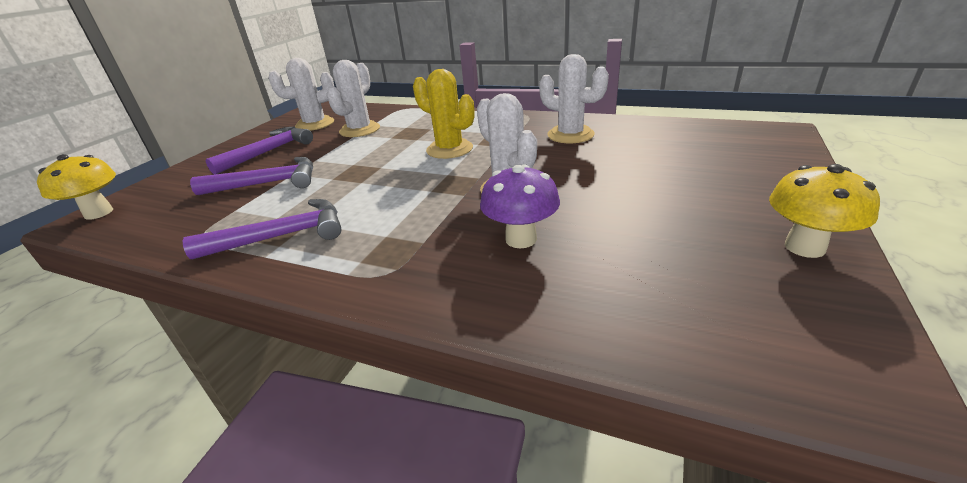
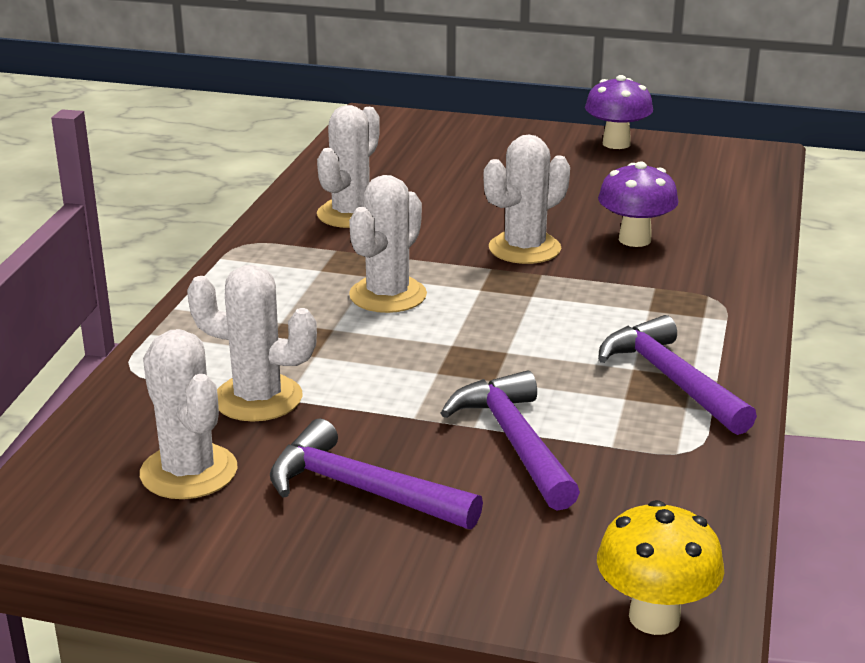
camera: 100 degrees left, 5 degrees down
(449, 149) = (388, 295): yellow cactus -> white cactus
(804, 247) = (616, 144): yellow mushroom -> purple mushroom

